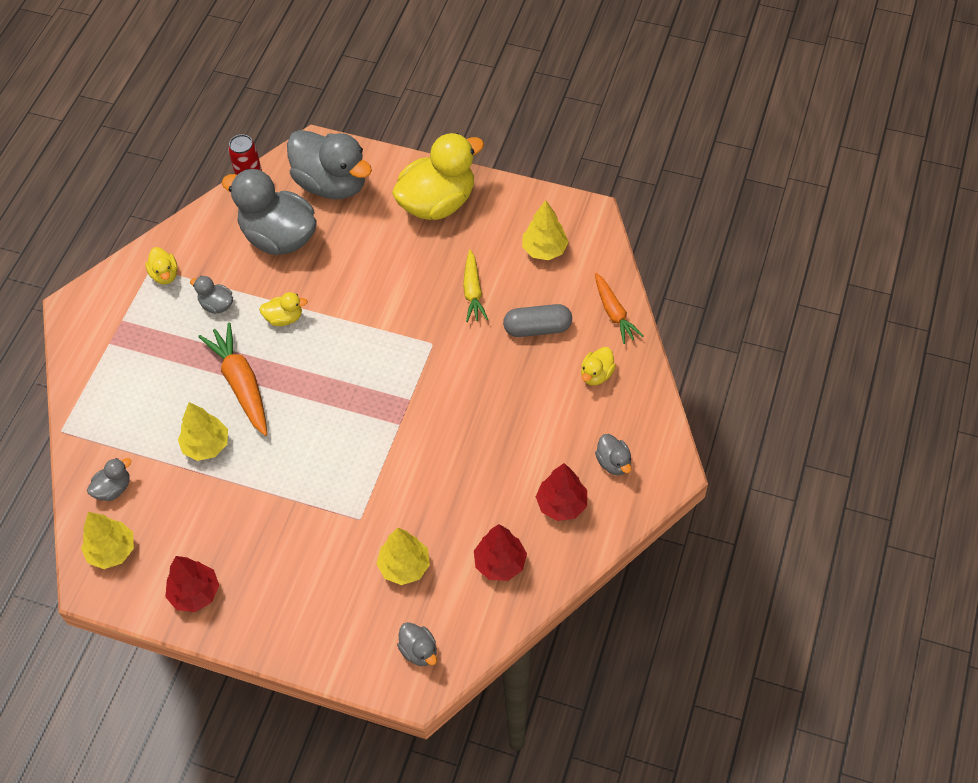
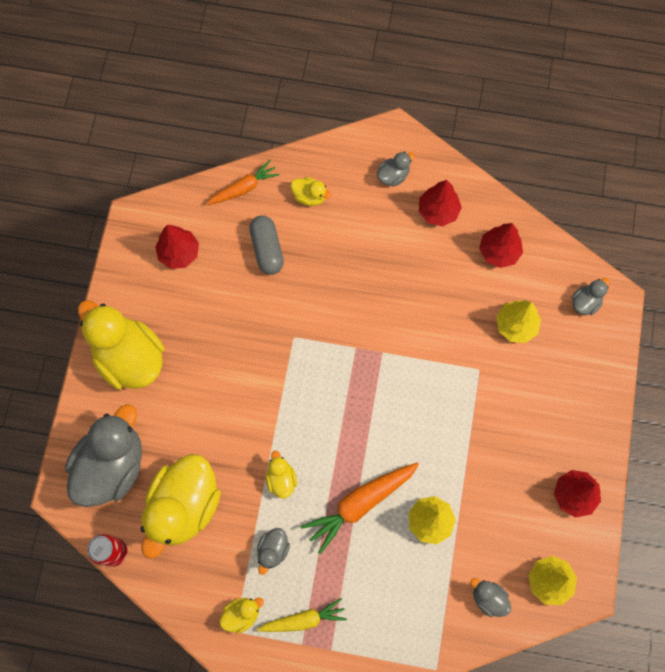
camera: 100 degrees left, 15 degrees up
(279, 237) = (184, 506): grey duck -> yellow duck
(473, 291) = (232, 310): yellow carrot -> yellow carrot (303, 619)
(544, 250) = (179, 253): yellow tree -> red tree

